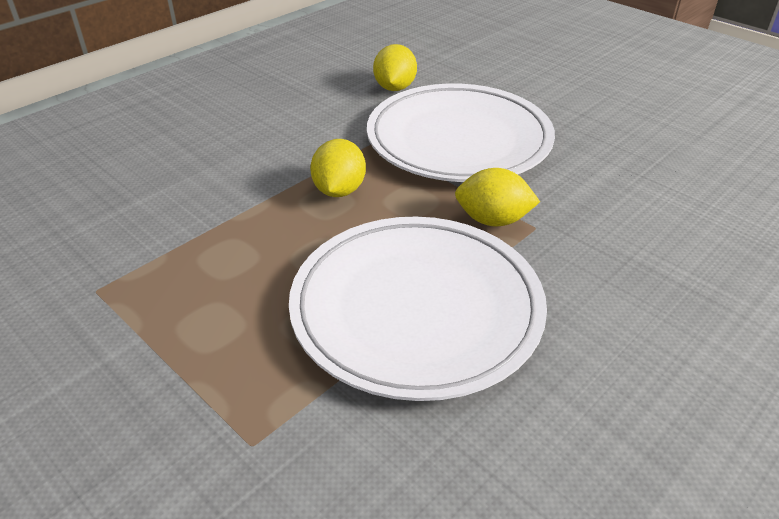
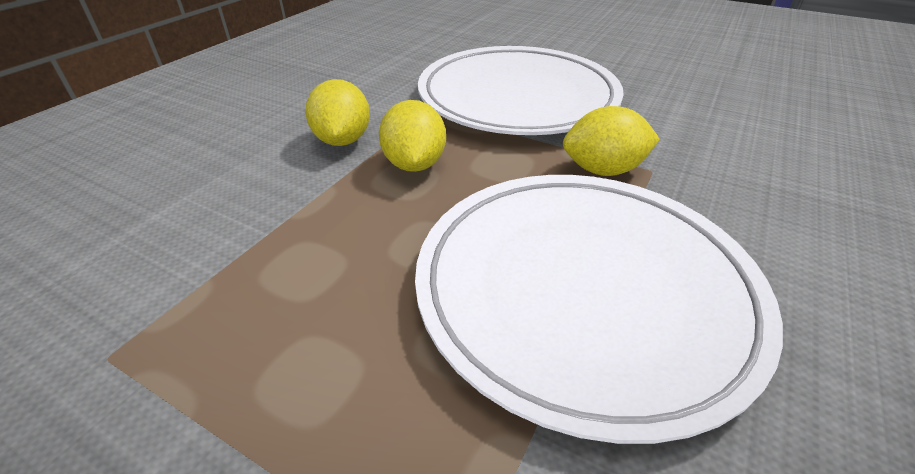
camera: 15 degrees left, 0 degrees up
(394, 88) = (425, 60): yellow lemon -> yellow lemon (342, 140)

